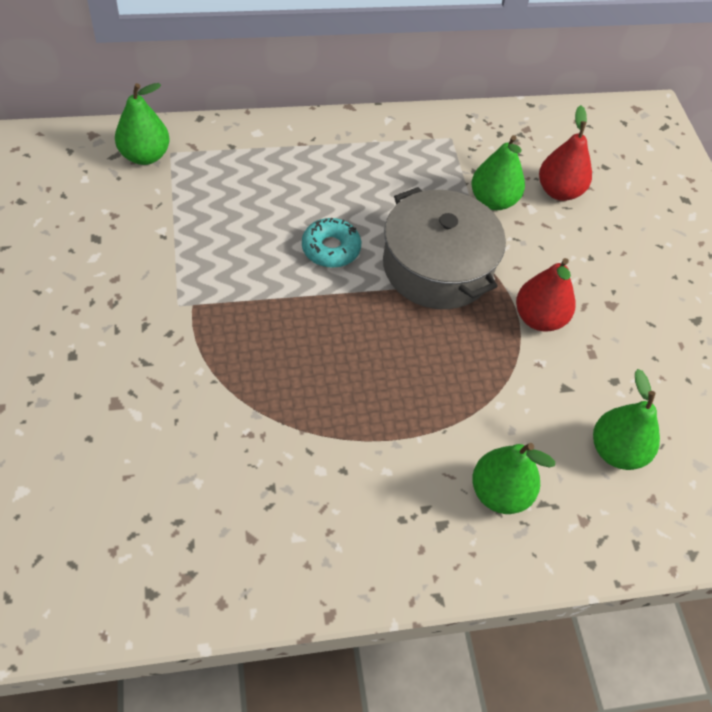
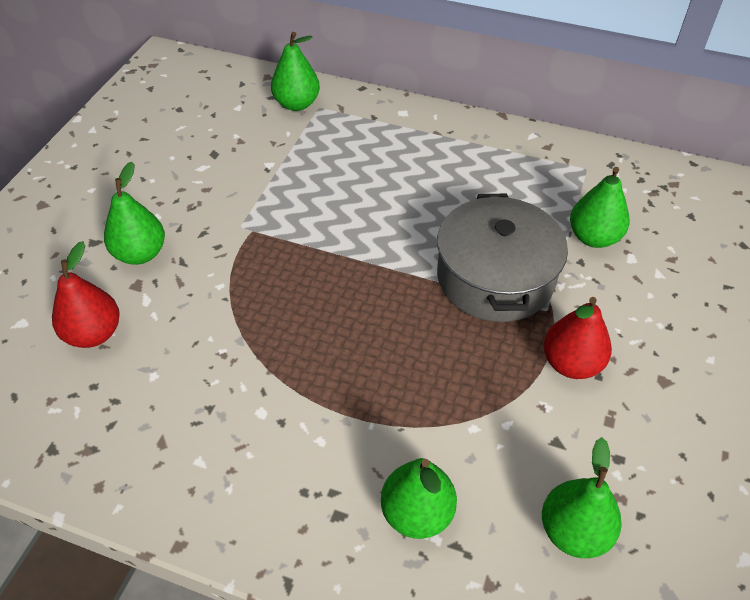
camera: 35 degrees right, 5 degrees down
(96, 371) = (140, 254): none -> green pear
(331, 249) = (403, 227): turquoise donut -> none
(559, 191) = (673, 252): red pear -> red pear (94, 334)

